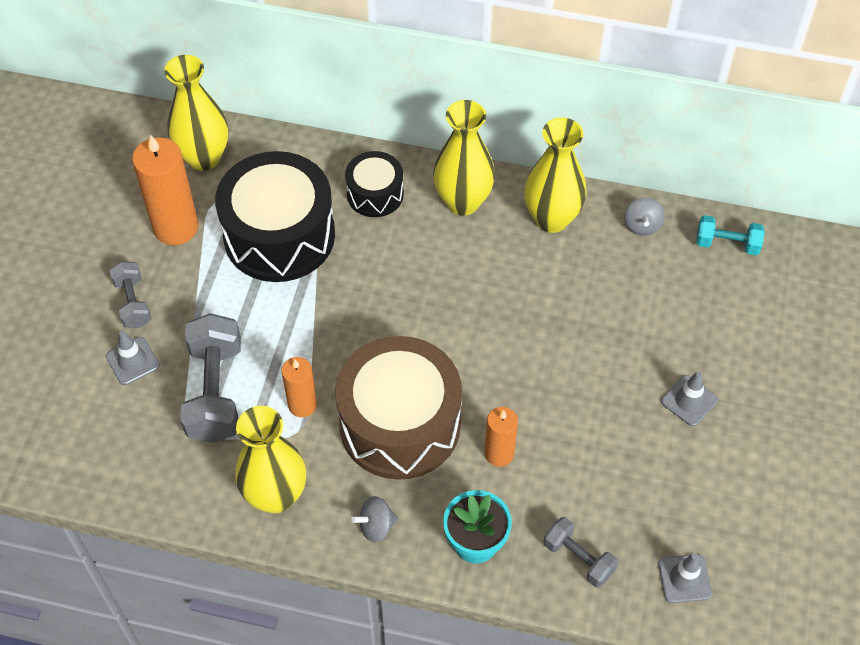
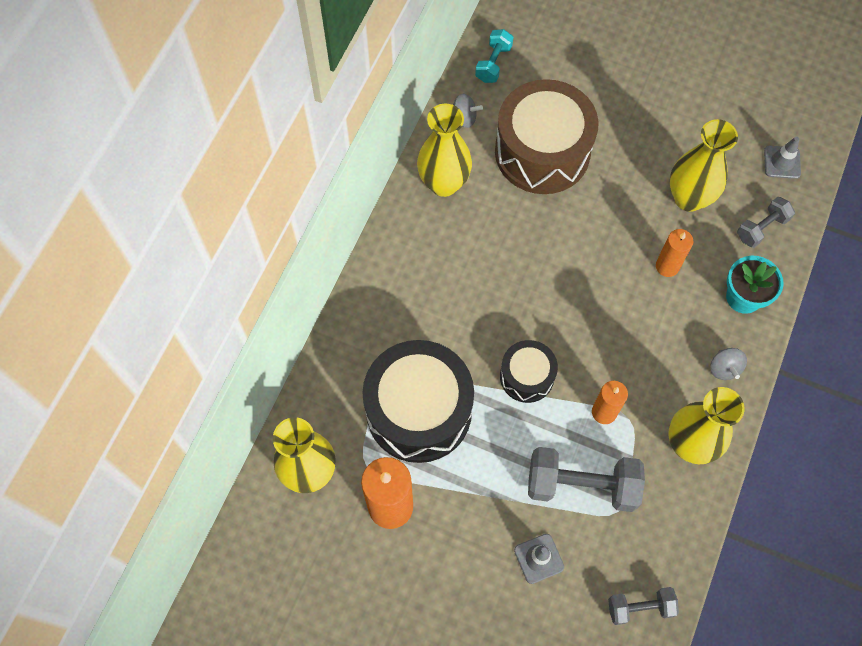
camera: 80 degrees left, 10 degrees up
(133, 303) = (473, 554): grey dumbbell -> grey dumbbell (640, 607)
(375, 194) = (387, 321): black drum -> black drum (526, 376)
(400, 424) = (632, 336): brown drum -> brown drum (542, 152)
(463, 202) = (411, 249): yellow vase -> yellow vase (688, 198)
(689, 401) = (635, 124): grey traffic cone -> none

